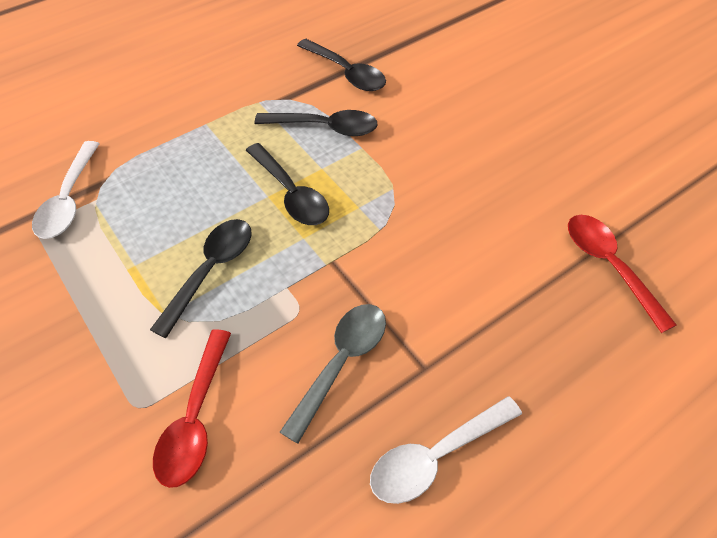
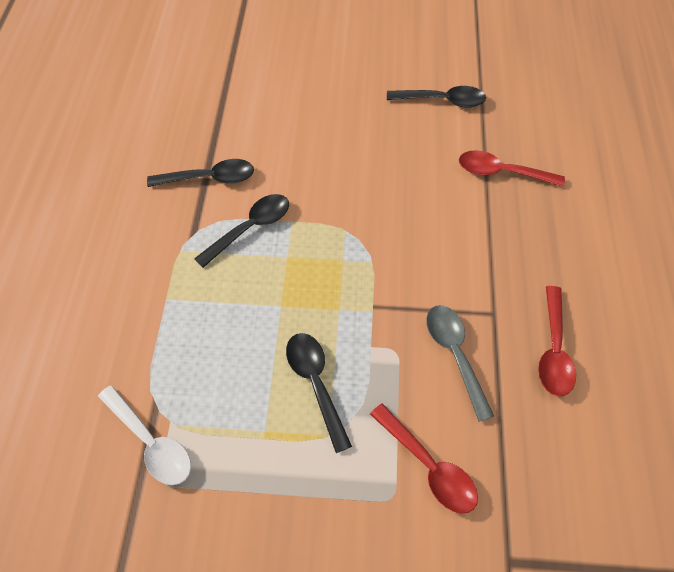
camera: 50 degrees left, 5 degrees up
(291, 194) = (292, 290): black spoon -> black spoon (442, 101)
(435, 456) = (553, 350): white spoon -> red spoon

